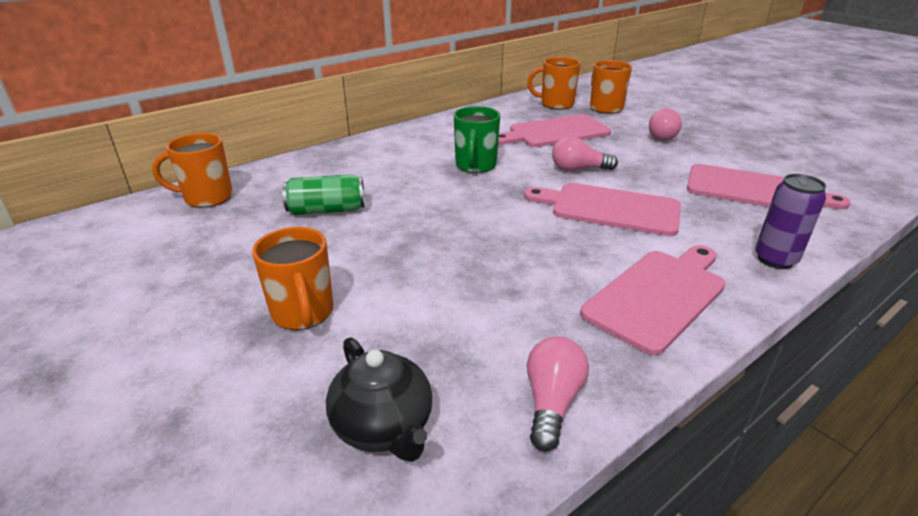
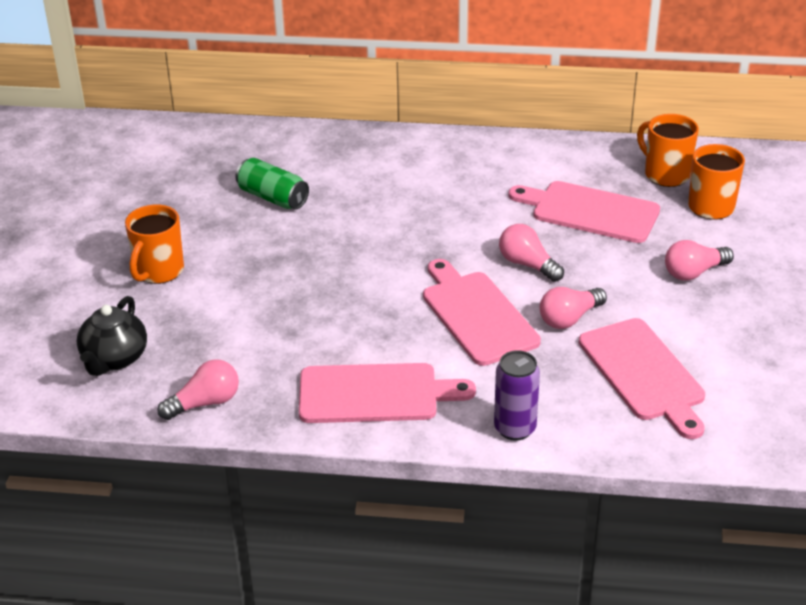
camera: 45 degrees right, 5 degrees up
(207, 198) = (213, 142): orange mug -> none
(475, 166) = (446, 213): green mug -> none
(659, 184) = (569, 318): none -> pink light bulb

